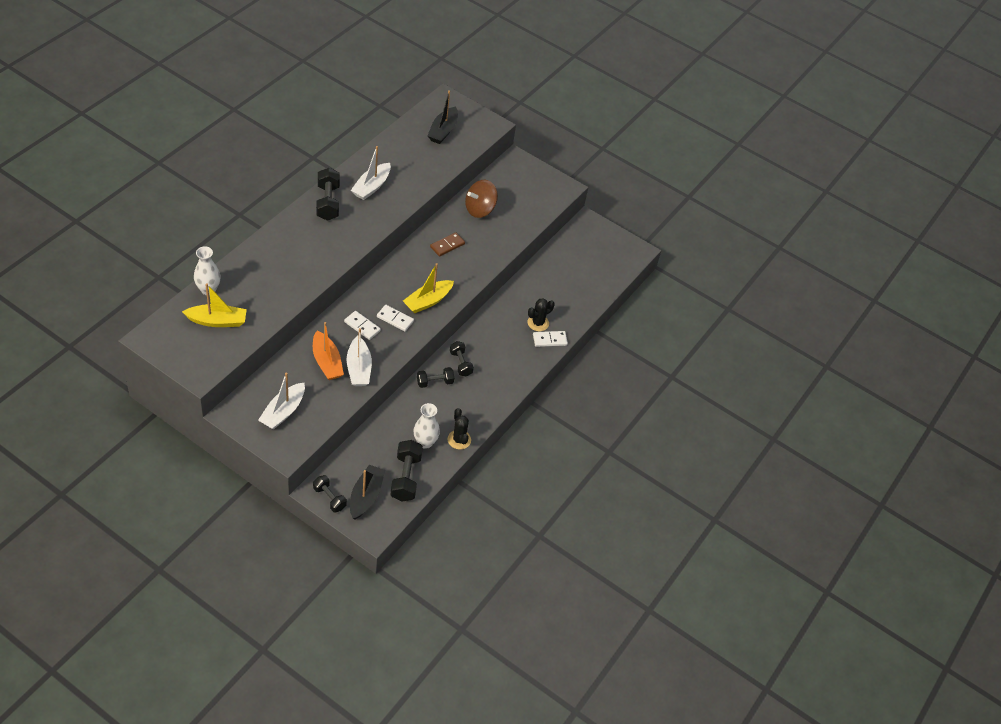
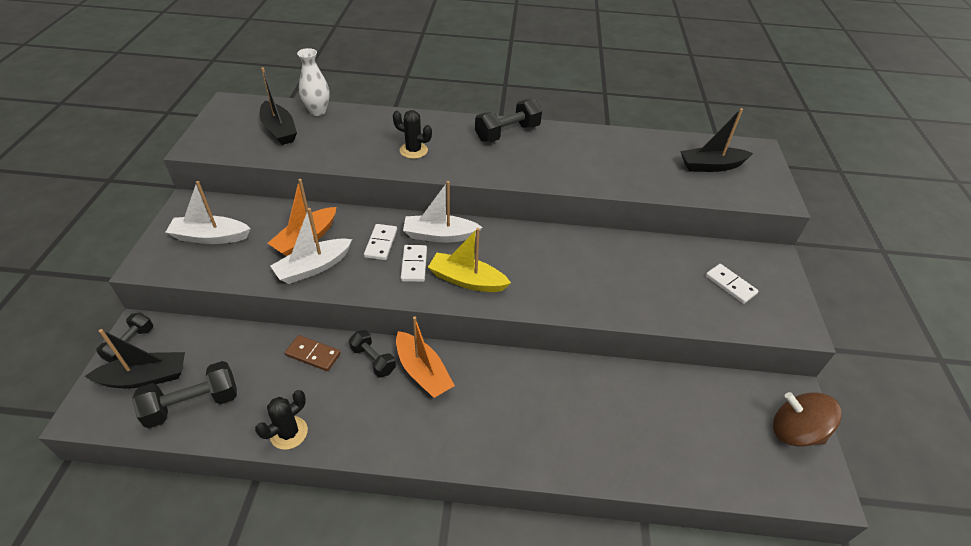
camera: 65 degrees right, 5 degrees down
(217, 321) = (279, 130): yellow boat -> black boat
(371, 187) = (564, 151): white boat -> white boat (440, 235)
(425, 442) = (265, 397): white vase -> none
(447, 245) = (570, 259): brown domino -> brown domino (313, 354)
(460, 363) = (423, 372): black dumbbell -> orange boat
(480, 209) = (658, 262): brown spinning top -> brown spinning top (795, 432)
(538, 323) = (562, 425): black cactus -> black cactus (413, 150)
(549, 340) = (545, 456): white domino -> white domino (730, 285)

